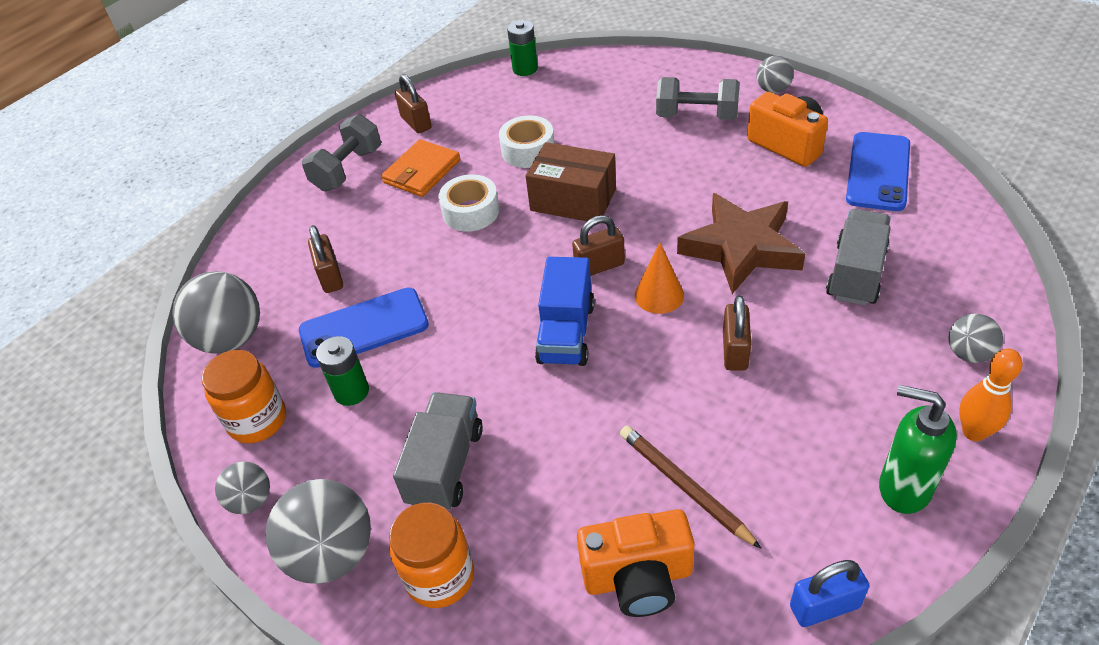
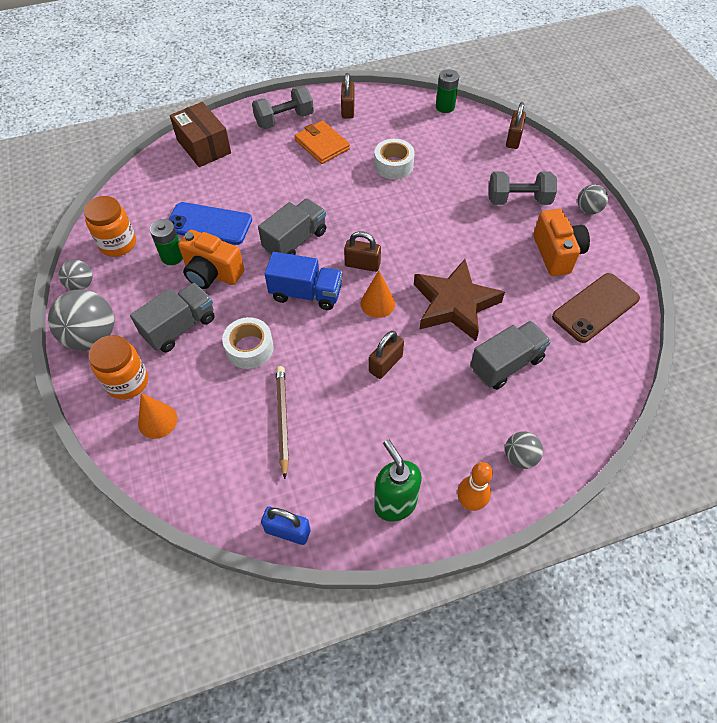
camera: 30 degrees right, 10 degrees up
(231, 339) = (143, 190): grey ball -> none
(330, 277) = (219, 183): brown padlock -> brown padlock (513, 139)
(421, 171) = (322, 144): orange wallet -> orange wallet turned 75 degrees clockwise
(471, 212) = (325, 187): white tape -> white tape (249, 348)
(494, 286) = (295, 241): none -> grey truck
(530, 595) = (157, 421): none -> orange cone
(566, 333) = (306, 293): blue truck -> blue truck turned 120 degrees counterclockwise
(573, 200) = (388, 213): brown box -> brown box (203, 146)
(638, 578) = (214, 449): orange camera -> orange camera (212, 273)
(696, 116) = (518, 200): grey dumbbell -> grey dumbbell turned 45 degrees counterclockwise
(878, 172) = (595, 308): blue phone -> brown phone

